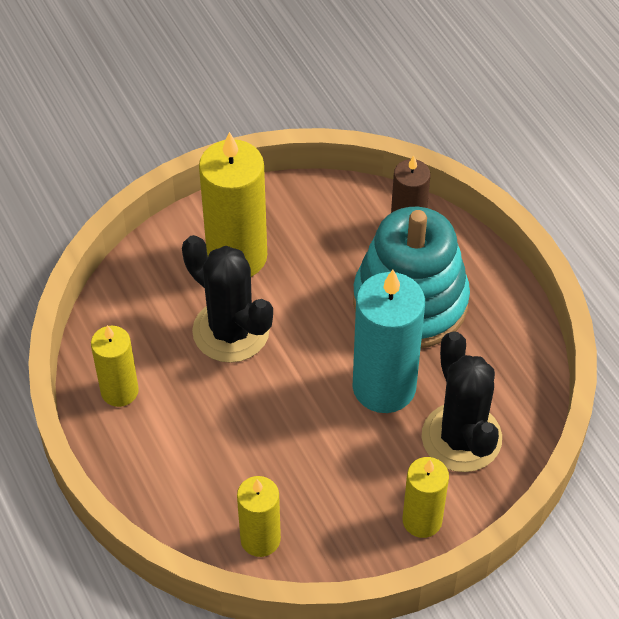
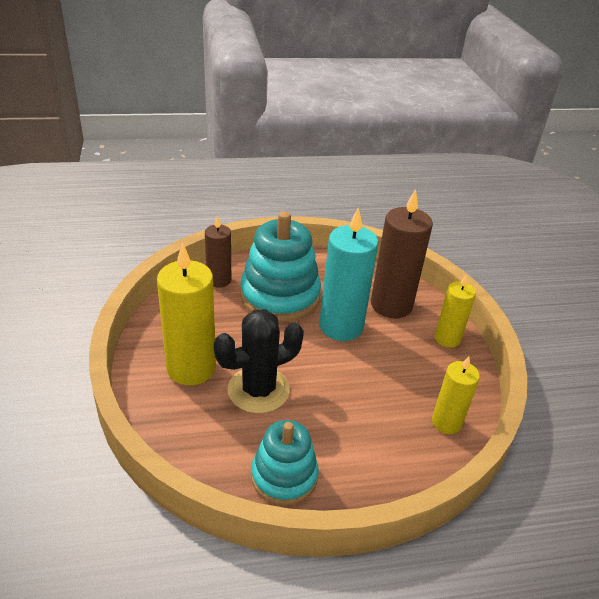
camera: 75 degrees left, 15 degrees down
(119, 391) = (284, 476): yellow candle -> turquoise stacking toy
(461, 438) = (391, 305): black cactus -> brown candle

